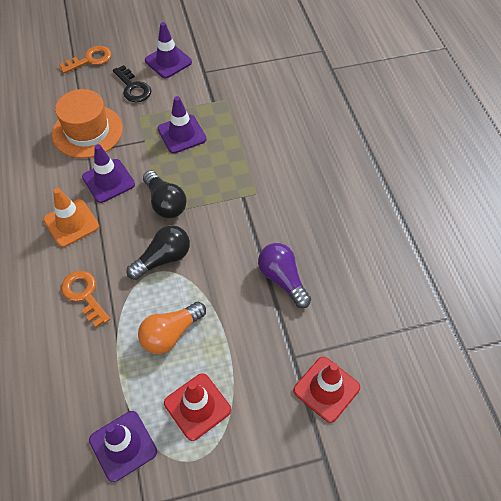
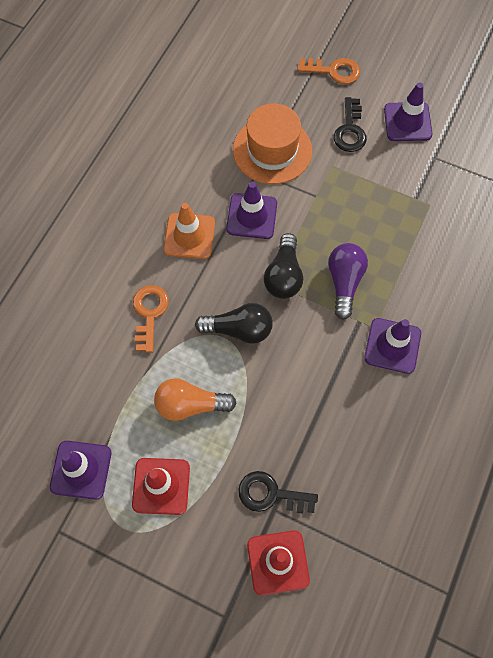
camera: 40 degrees right, 10 degrees up
(182, 134) = (356, 213): purple traffic cone -> purple traffic cone (392, 346)
(281, 348) = (271, 494): none -> black key
(282, 279) = (326, 431): purple light bulb -> purple light bulb (344, 282)

